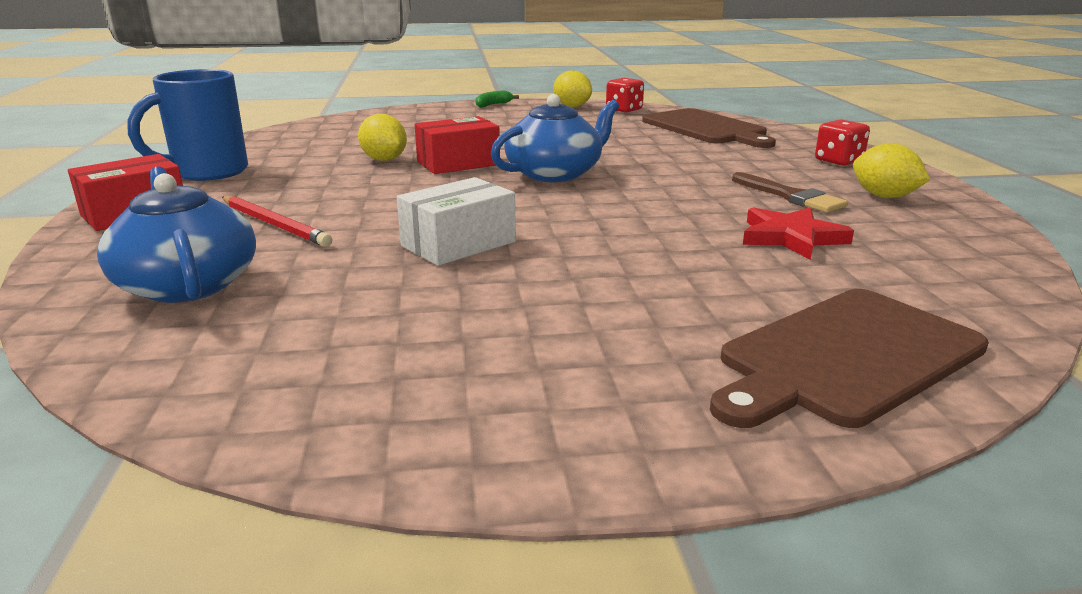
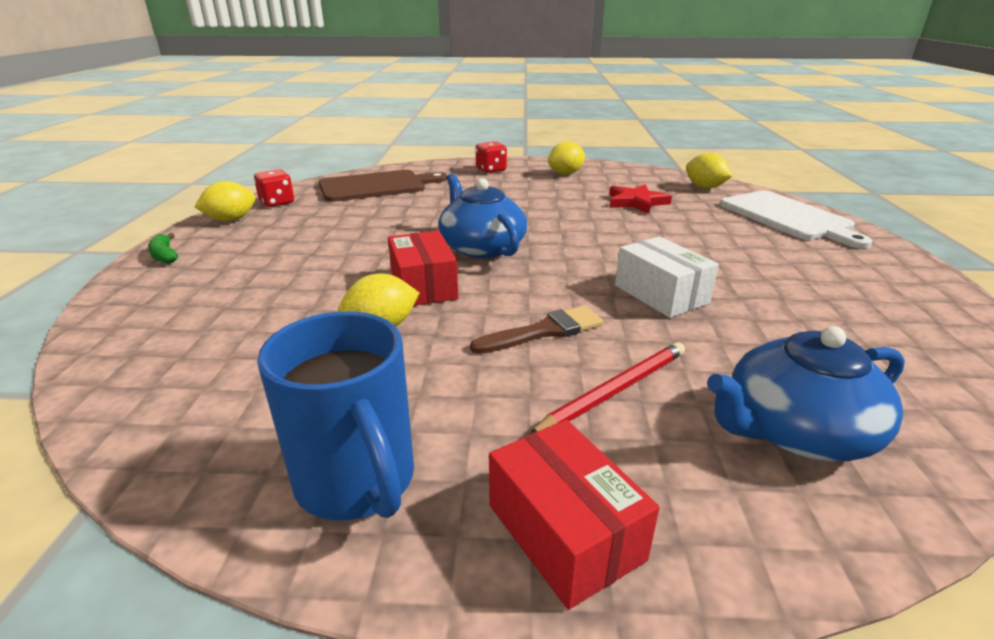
camera: 80 degrees left, 5 degrees up
(790, 196) = (561, 191): brown brush -> brown brush (544, 331)
(846, 357) = (788, 217): brown cutting board -> white cutting board
(958, 291) = (704, 187): none -> yellow lemon

